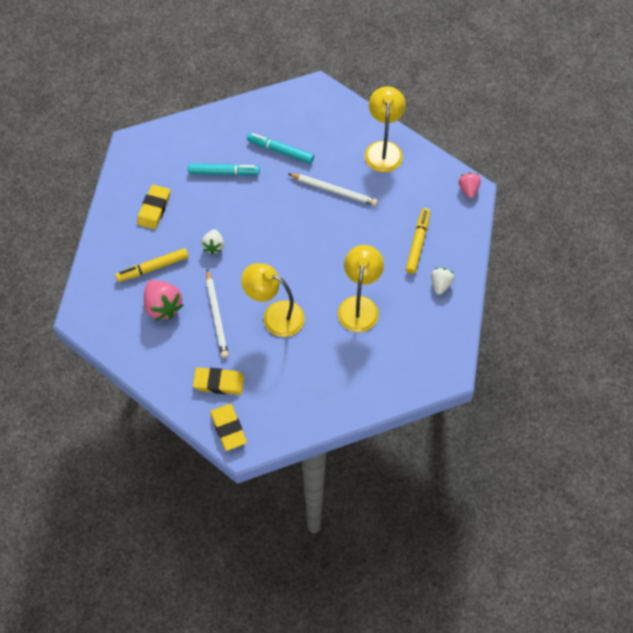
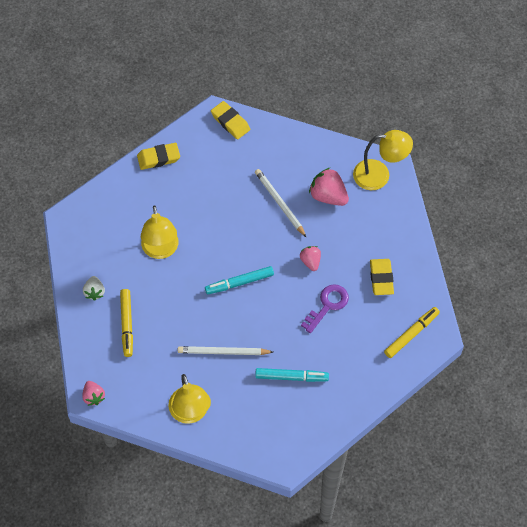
camera: 160 degrees right, 0 degrees up
(153, 268) = (354, 225): yellow marker -> yellow marker (411, 334)
(214, 246) = (310, 261): white strawberry -> pink strawberry
(218, 201) = (327, 305): none -> purple key
(219, 383) = (253, 152): yellow eraser -> yellow eraser (158, 158)
(224, 172) = (335, 336): turquoise marker -> turquoise marker (239, 282)
(275, 315) = (230, 219): yellow lamp -> yellow lamp (379, 175)

